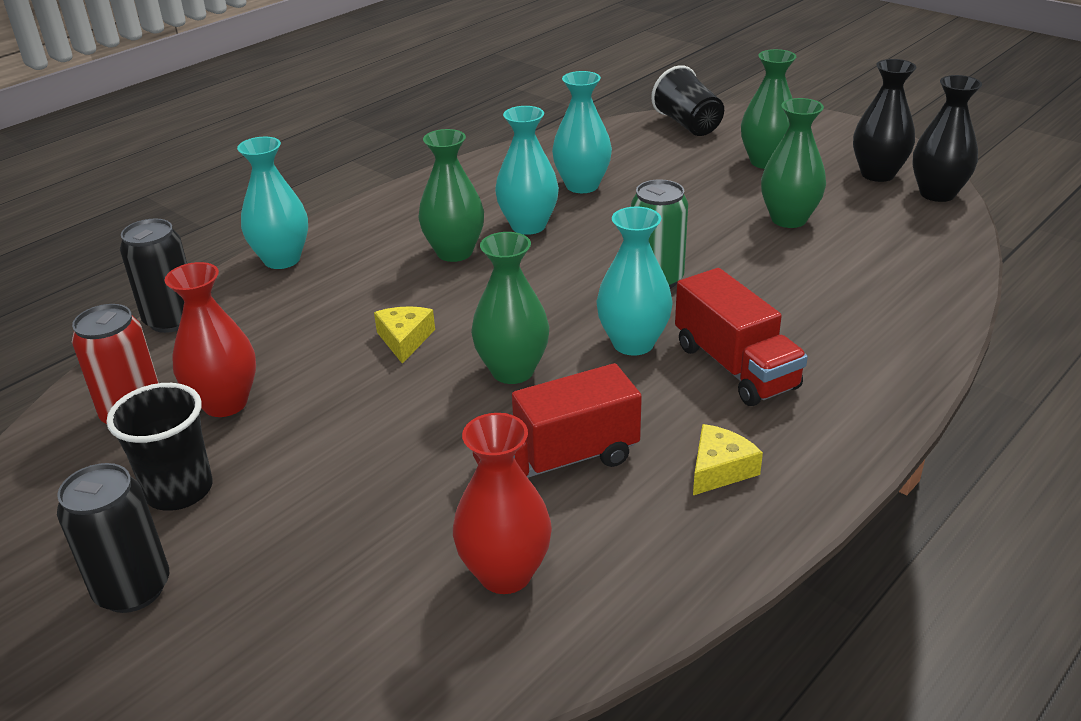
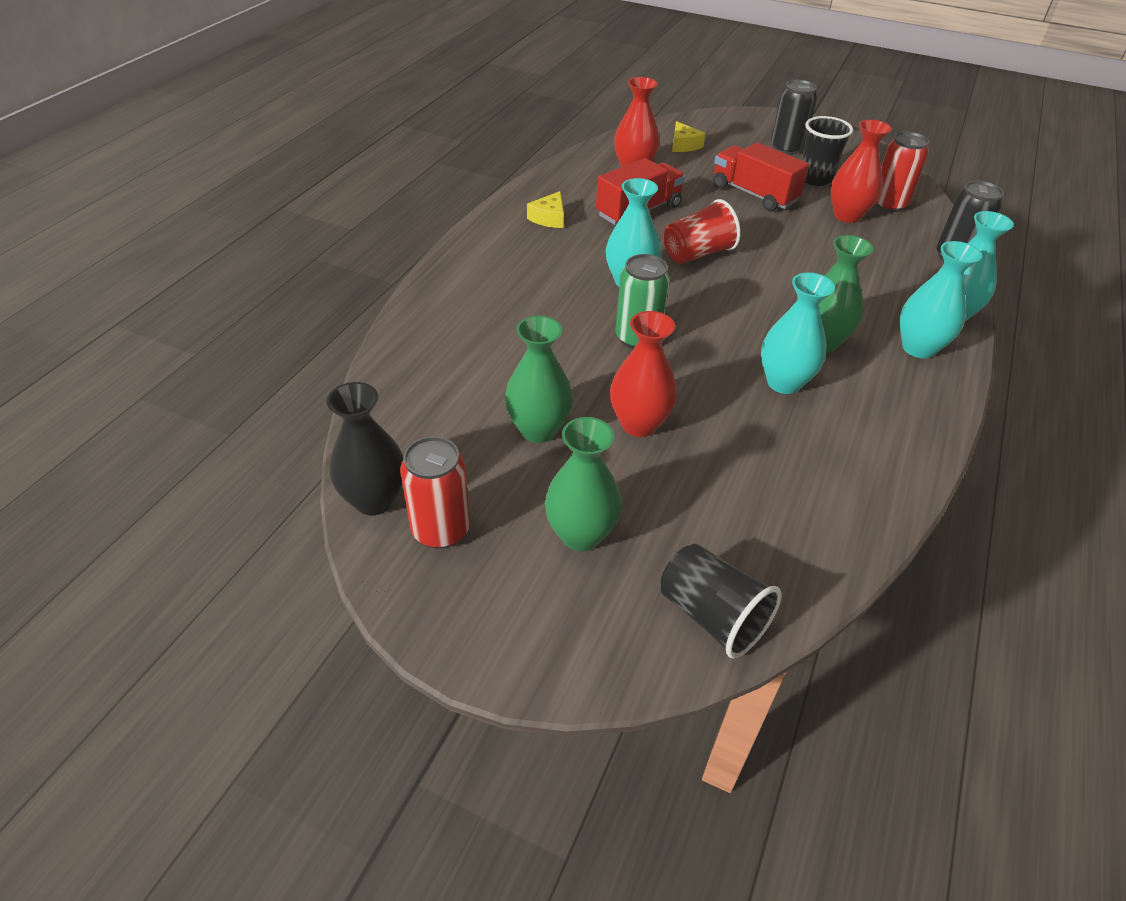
camera: 160 degrees right, 10 degrees up
(405, 340) = (785, 264): yellow cheese -> yellow cheese (683, 145)
(512, 371) = (697, 254): green vase -> red cup
(582, 185) = (772, 451): turquoise vase -> turquoise vase (918, 348)
(691, 213) = (639, 424): none -> red vase
(735, 366) = (554, 274): red truck -> red truck (754, 194)
(877, 174) = (441, 530): black vase -> red can

